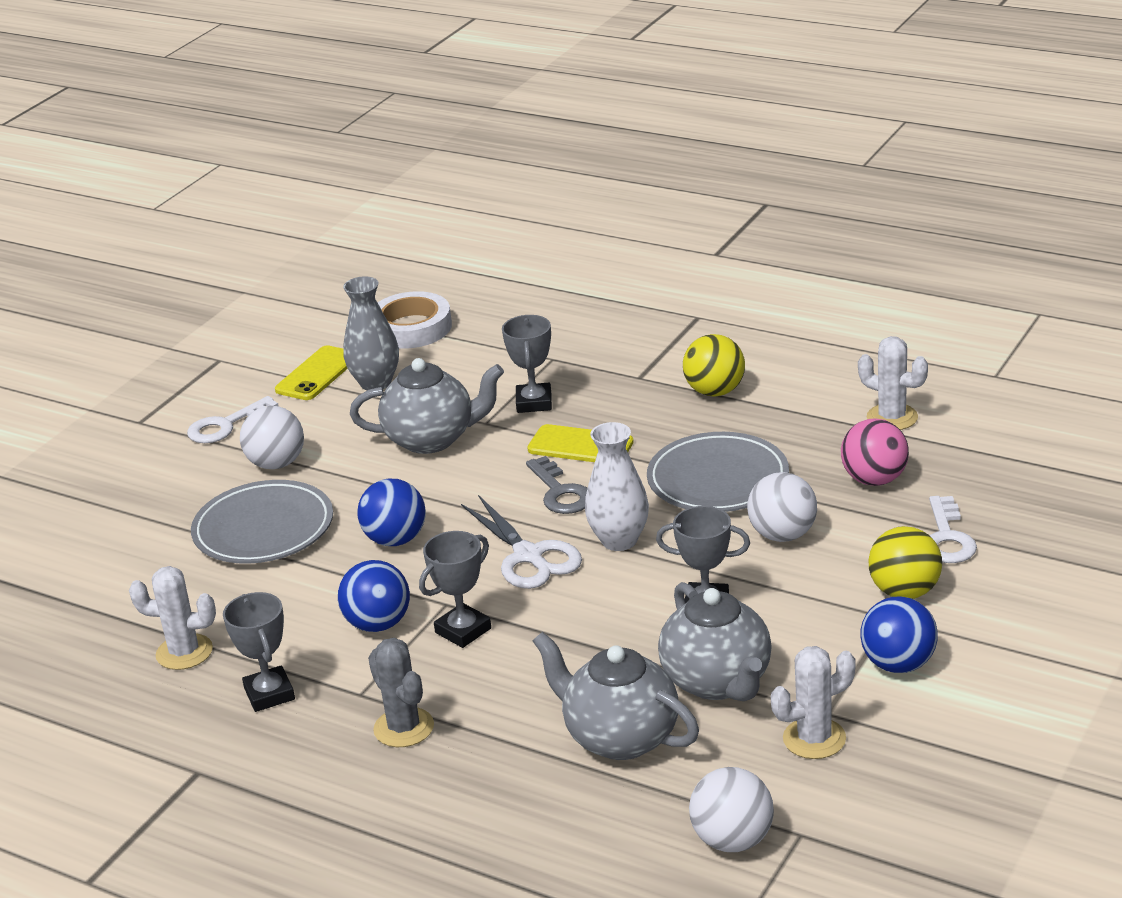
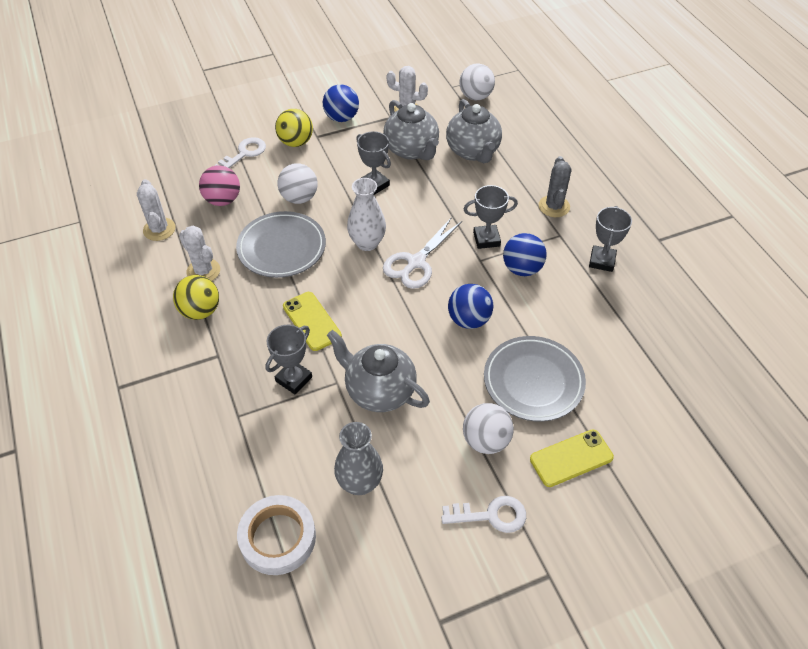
camera: 145 degrees left, 20 degrees up
(184, 652) = (630, 314): white cactus -> white cactus (203, 271)
(317, 374) = (387, 531): yellow phone -> yellow phone (571, 458)
(528, 556) = (416, 262): white scissors -> white scissors turned 150 degrees counterclockwise
(560, 492) = (358, 294): grey key -> none
(718, 682) = (412, 150): grey teapot -> grey teapot turned 135 degrees clockwise

